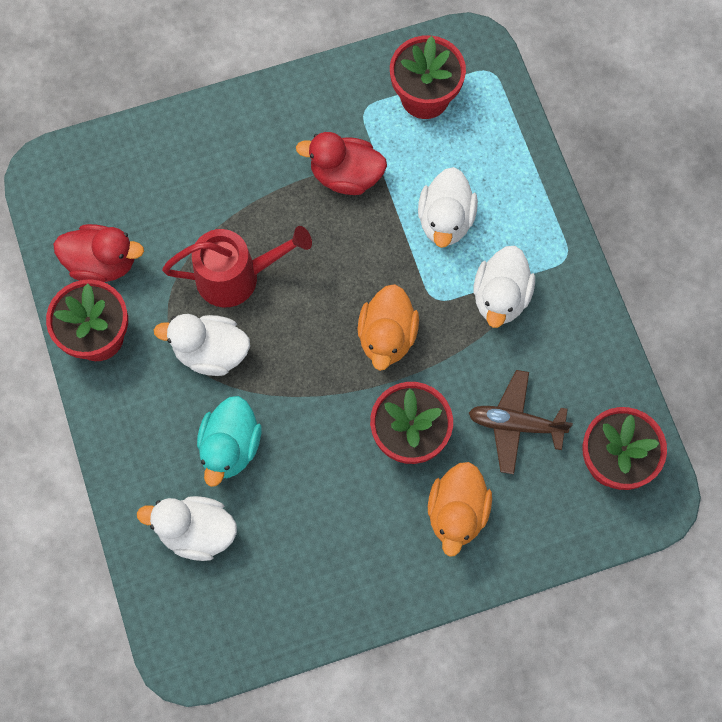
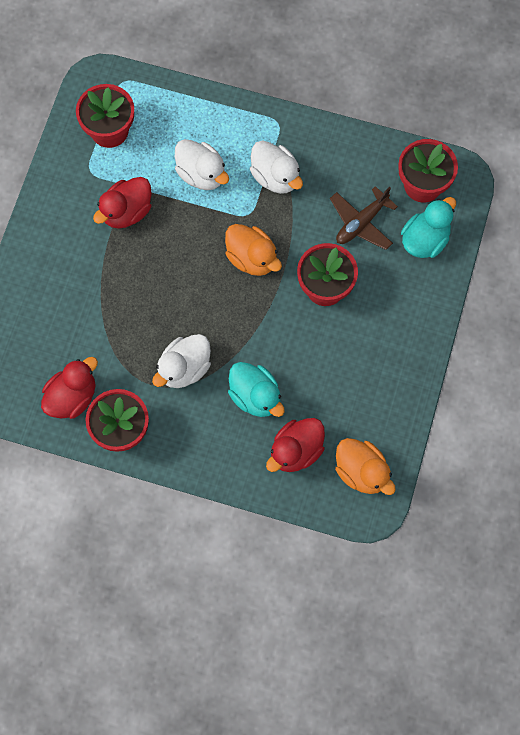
camera: 55 degrees left, 0 degrees up
(196, 532) = (296, 451): white duck -> red duck
(237, 276) = (145, 320): red watering can -> none
(457, 513) = (392, 292): orange duck -> orange duck (362, 472)
(548, 508) = (425, 240): none -> turquoise duck

